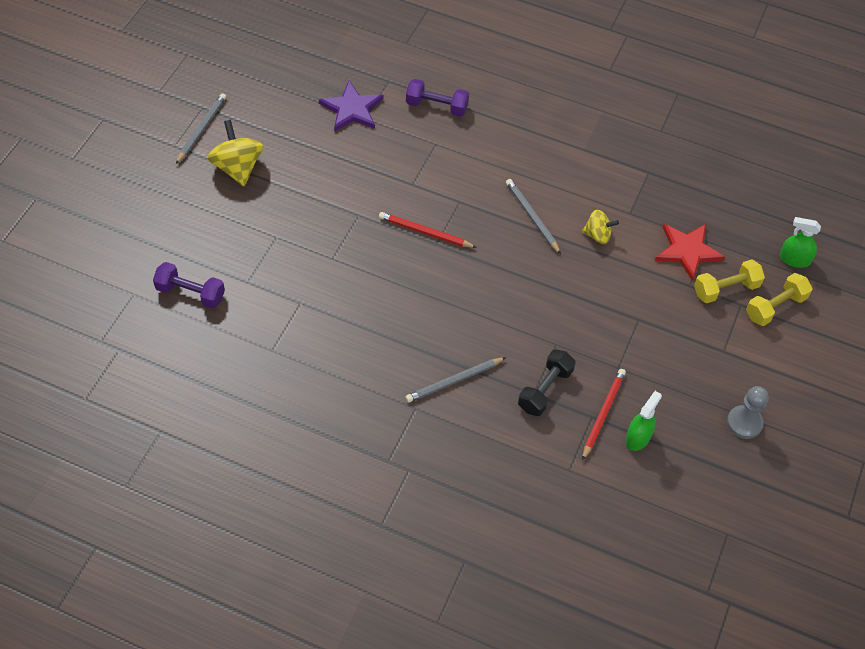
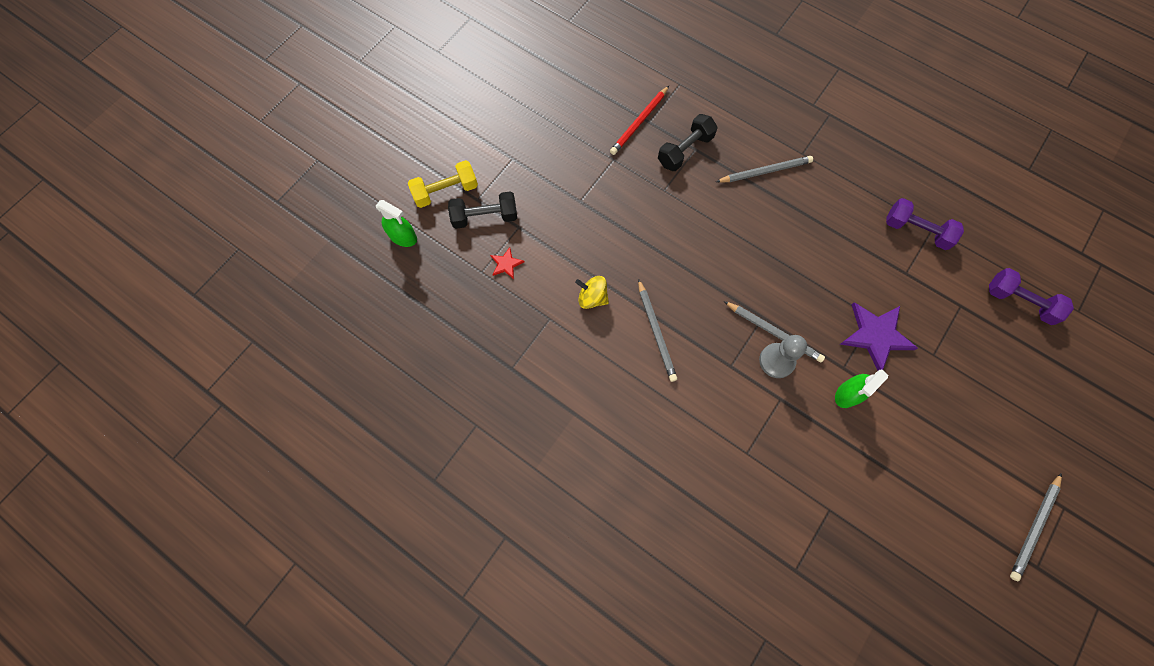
camera: 165 degrees left, 15 degrees up
(237, 168) = (984, 457): yellow spinning top -> none
(352, 109) = (845, 528): purple star -> purple star (876, 335)
(425, 232) = (774, 332): red pencil -> grey pencil
(436, 106) = (738, 513): purple dumbbell -> purple dumbbell (916, 230)
(638, 437) = (615, 99): green spray bottle -> green spray bottle (848, 394)
(687, 251) = (506, 264): red star -> red star, size x0.49
(726, 289) = (485, 217): yellow dumbbell -> black dumbbell
(744, 423) = (521, 96): grey pawn -> grey pawn (776, 361)

